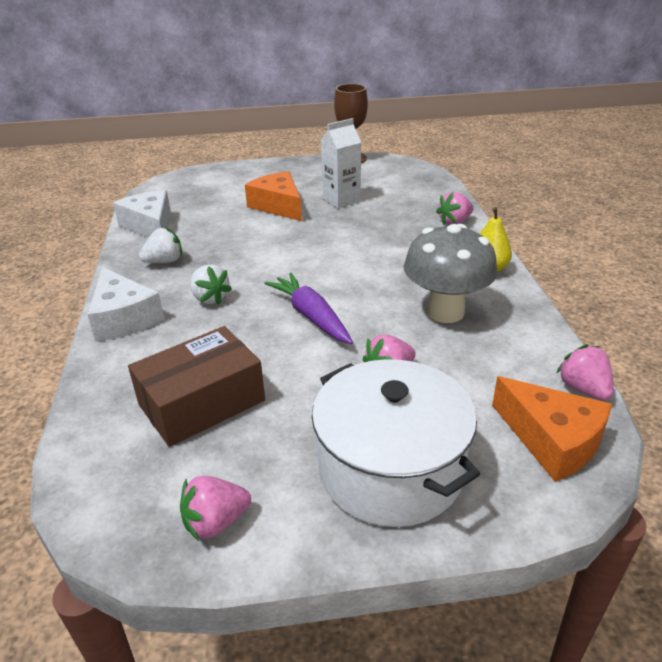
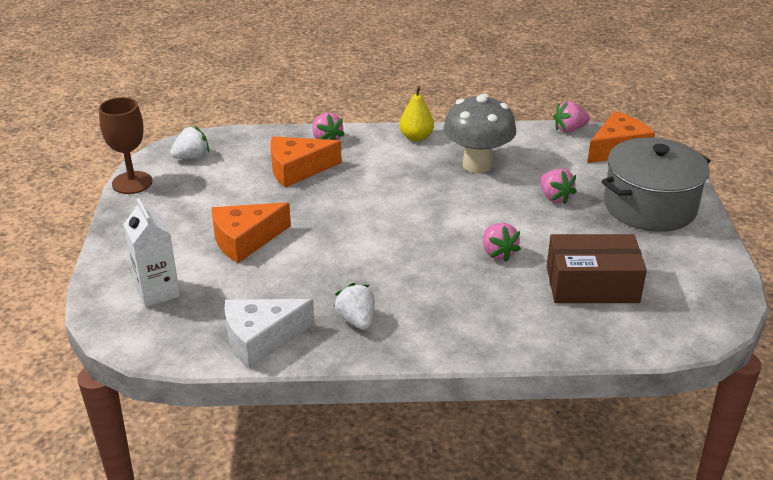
camera: 85 degrees left, 0 degrees up
(124, 318) = (467, 340): white cheese -> none
(202, 402) = (592, 284): brown box -> brown box turned 60 degrees counterclockwise
(210, 298) = (439, 285): white strawberry -> white strawberry (192, 157)
(216, 522) = (705, 274): pink strawberry -> pink strawberry (498, 253)
(311, 316) = (476, 228): purple carrot -> none
(341, 200) = (249, 197): white carton -> white carton (157, 292)
(390, 469) = (650, 206): white pot -> grey pot
(394, 214) = (297, 169): none -> orange cheese

